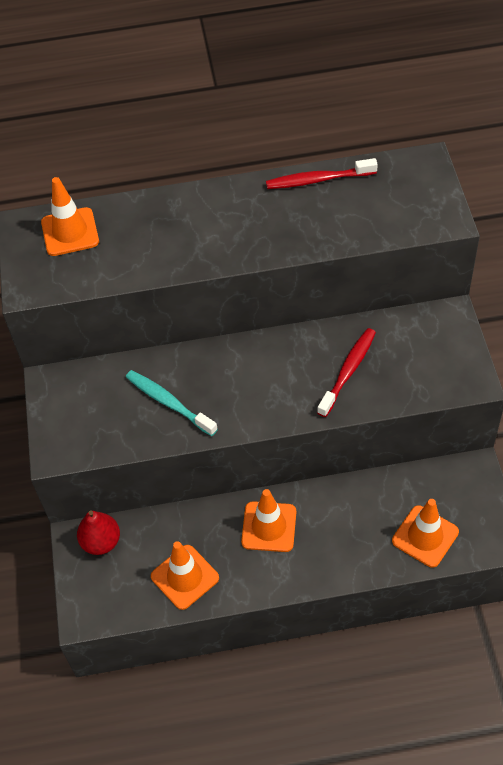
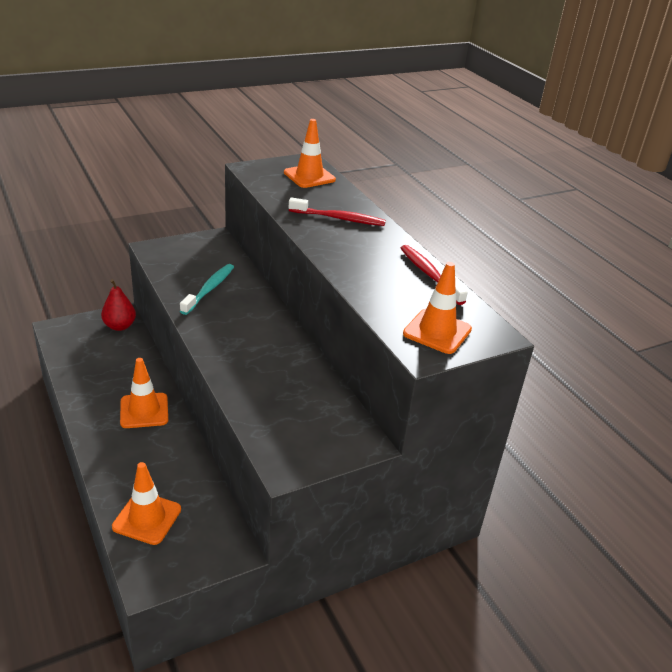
camera: 65 degrees right, 20 degrees down
(185, 577) = (91, 371): orange traffic cone -> orange traffic cone (437, 331)
(348, 371) = (271, 380): red toothbrush -> red toothbrush (339, 218)

